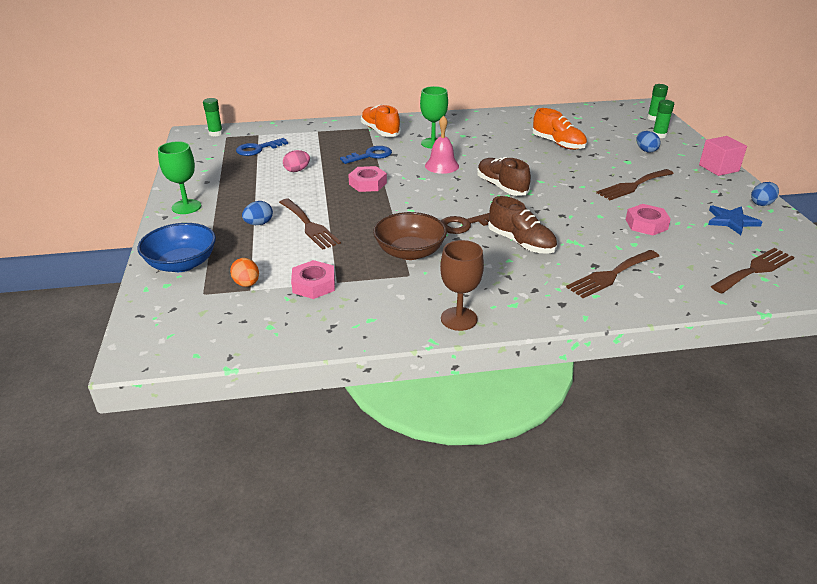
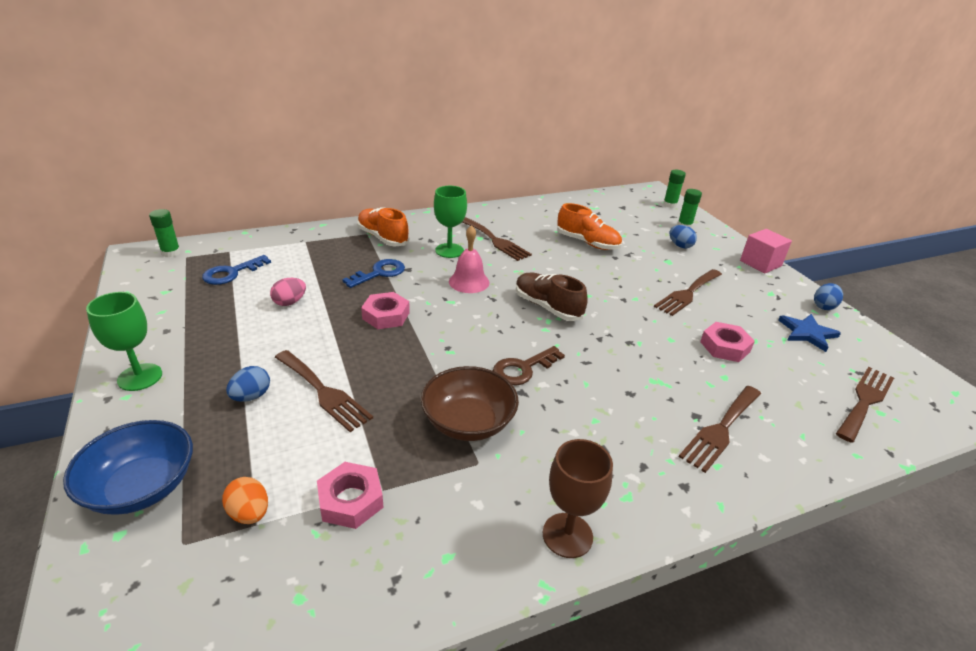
camera: 15 degrees left, 0 degrees up
(475, 138) = (495, 240): none -> brown fork
(521, 243) = (599, 390): brown shoe -> none

